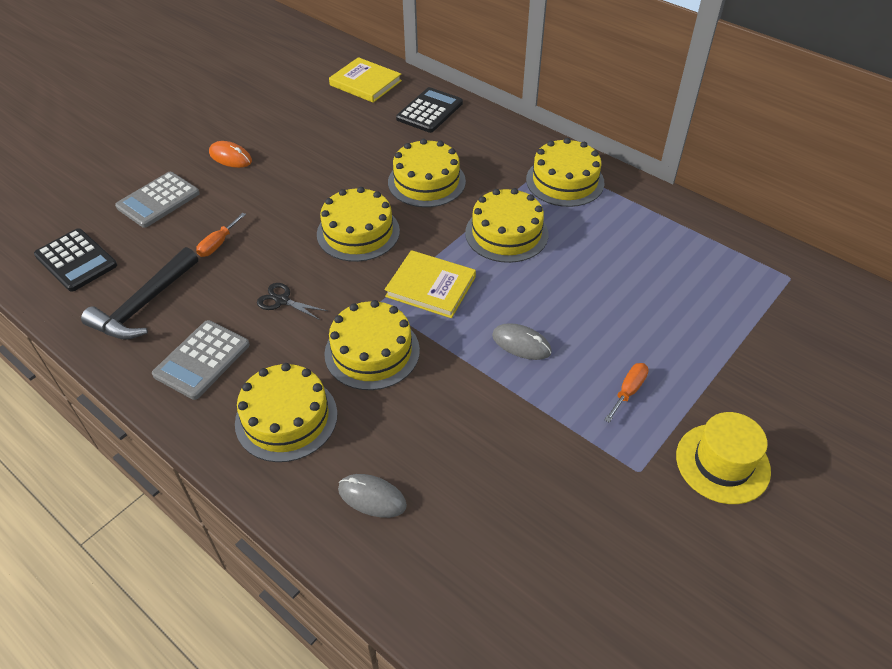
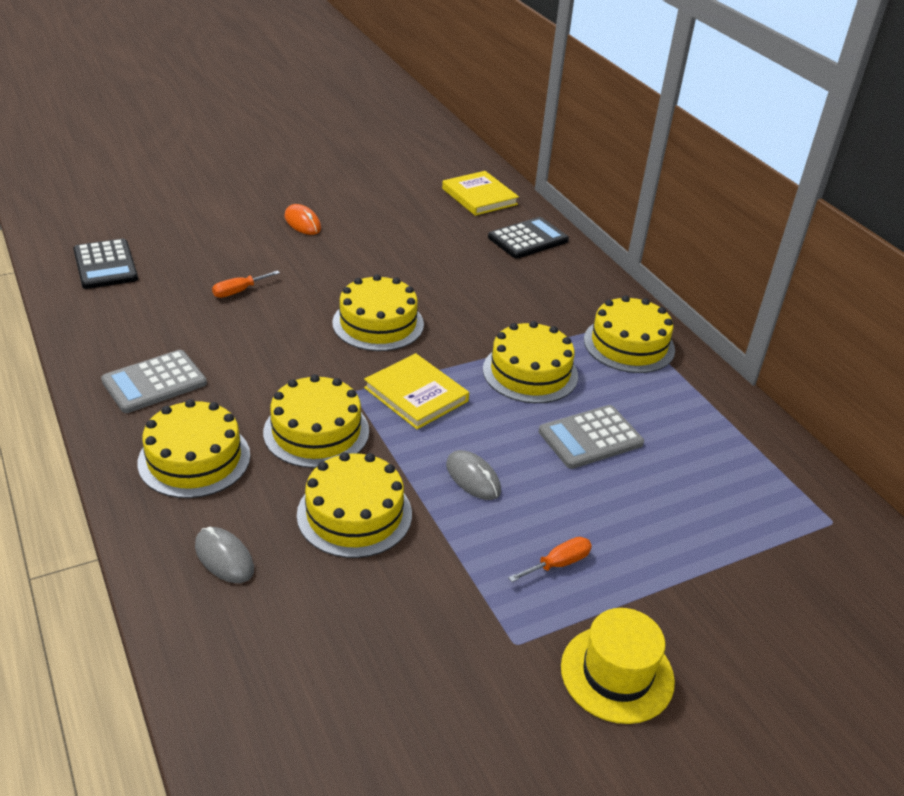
camera: 20 degrees right, 10 degrees down
(144, 305) = (136, 320): black hammer -> none
(158, 200) = (211, 239): grey calculator -> grey calculator (590, 438)
(282, 300) = (263, 358): black scissors -> none
(426, 182) = (479, 300): yellow cake -> yellow cake (354, 514)

